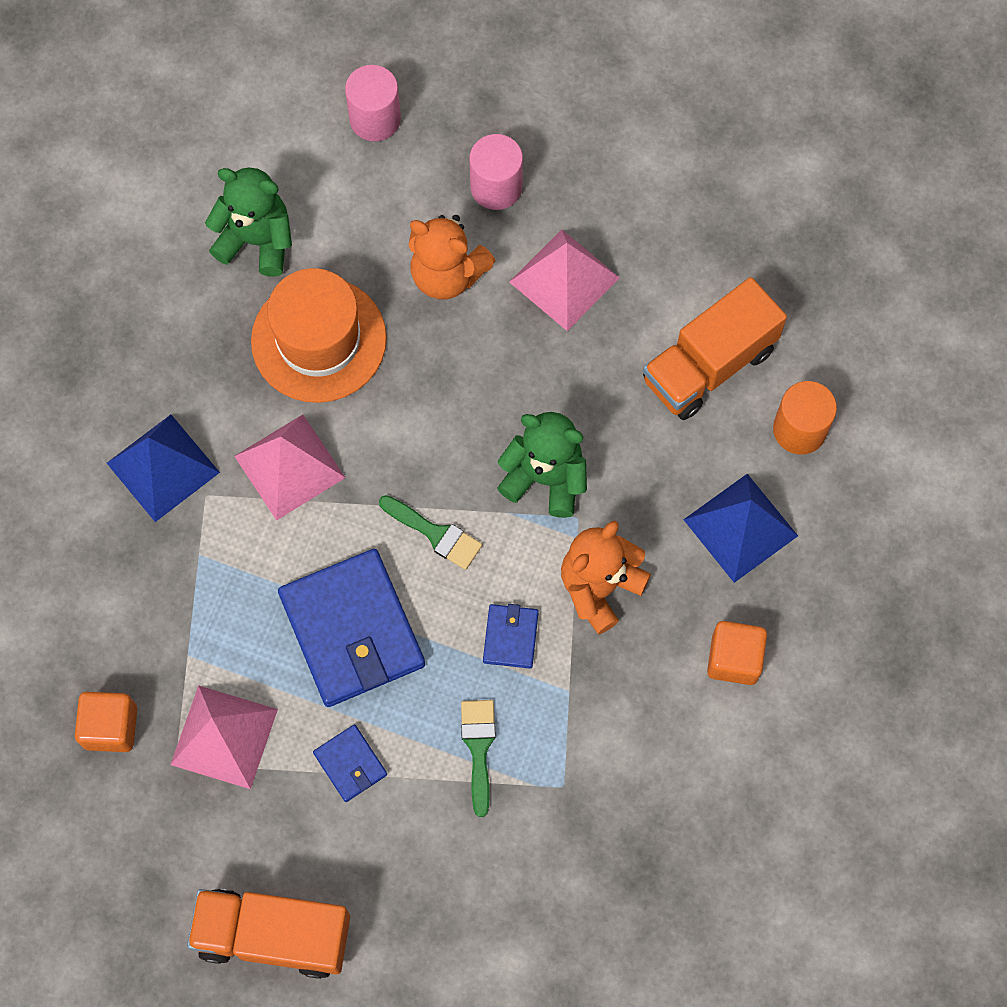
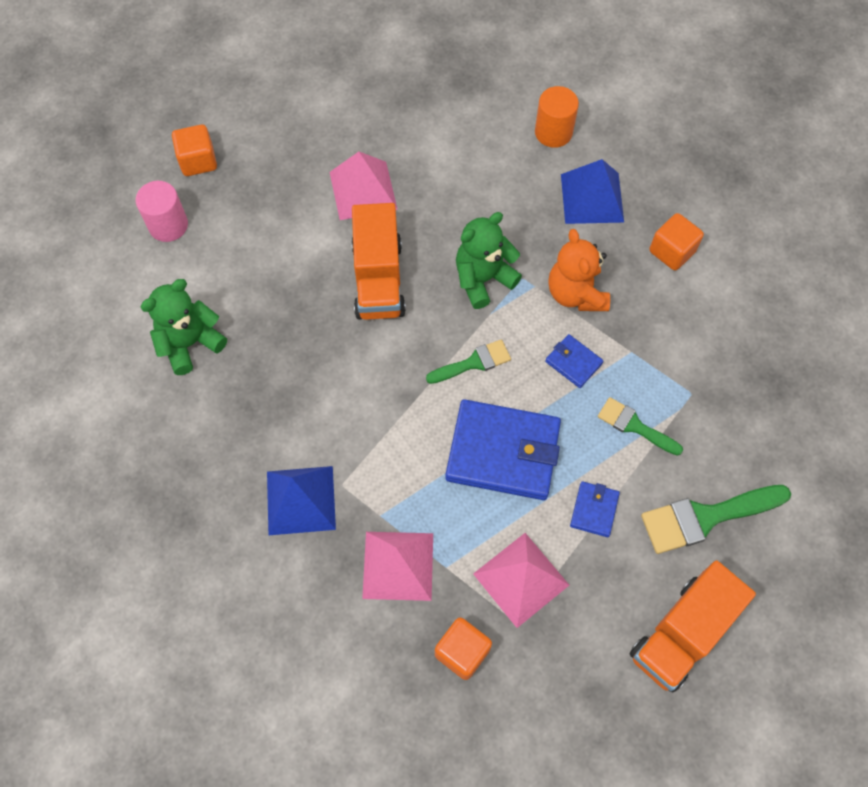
camera: 55 degrees left, 5 degrees down
(289, 466) = (362, 420): pink pyramid -> pink pyramid (398, 565)
(318, 340) = (289, 349): orange hat -> none
(350, 764) = (594, 510): blue wallet -> blue wallet turned 75 degrees counterclockwise
(422, 886) = (706, 517): none -> green brush
(447, 274) = (306, 250): orange teddy bear -> none
(474, 89) = (198, 161): none -> orange cube
(496, 187) = (272, 188): pink cylinder -> none
(709, 365) = (478, 151): orange truck -> orange truck (378, 279)

